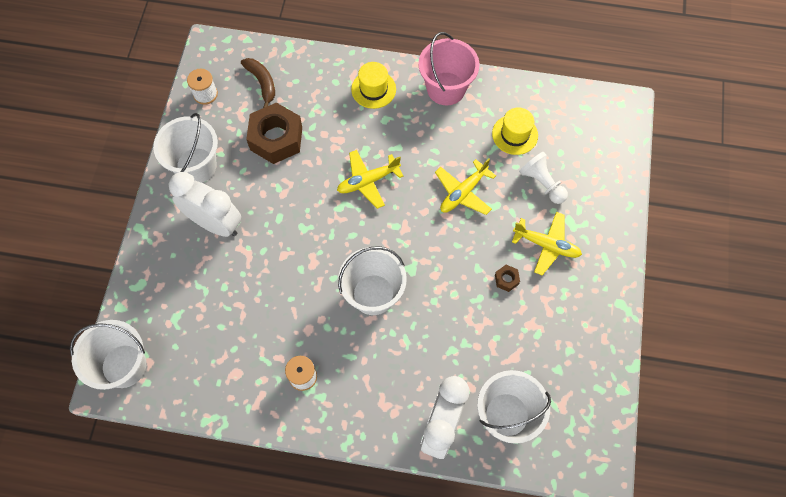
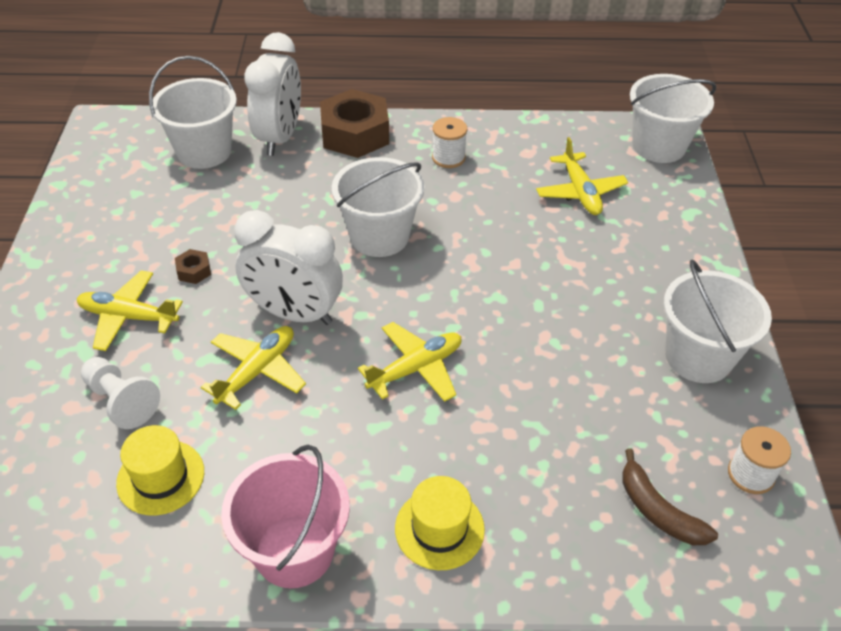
camera: 170 degrees right, 20 degrees down
(211, 320) = (580, 192): none -> yellow plane
(215, 223) = (628, 287): white clock -> white clock (294, 313)
(276, 138) = (589, 414): brown nut -> brown nut (355, 134)

